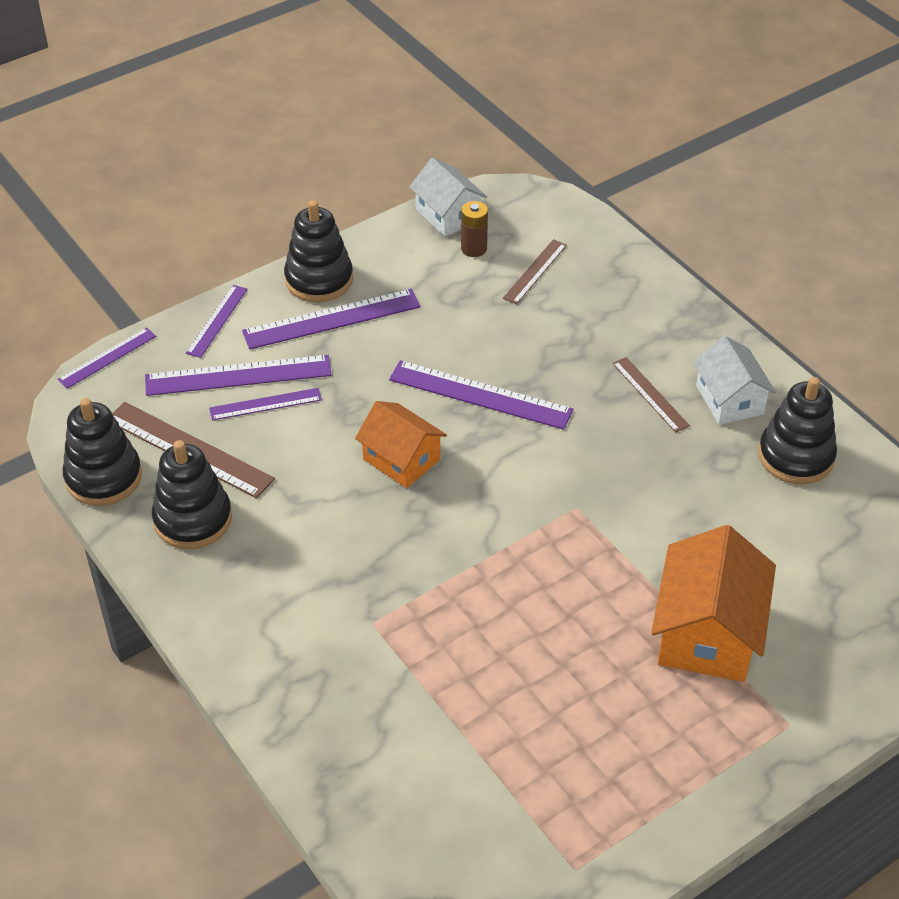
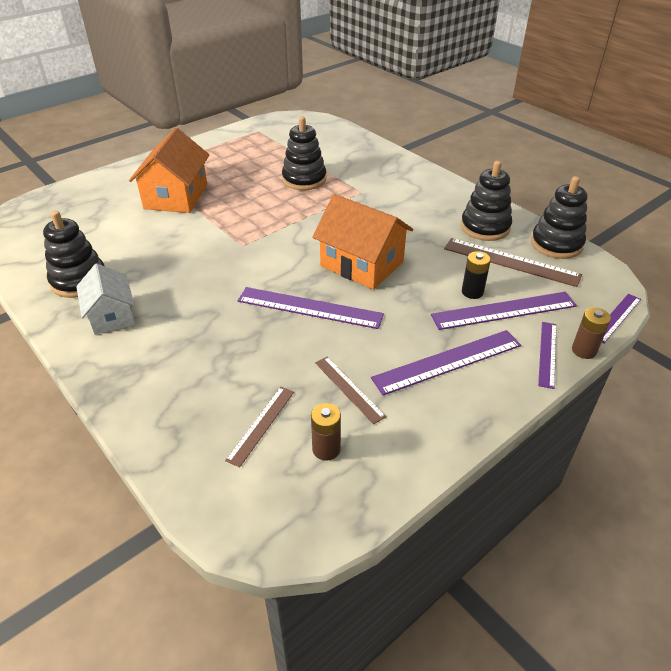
camera: 175 degrees right, 5 degrees down
(174, 322) = (584, 350): none -> brown battery
(265, 404) = (472, 292): purple ruler -> black battery
(319, 279) = (475, 400): black stacking toy -> black stacking toy (304, 179)
(401, 459) = (362, 264): orange house -> orange house, size x1.55
(448, 215) = (360, 496): white house -> none
(650, 394) = (174, 316): brown ruler -> brown ruler (349, 389)

